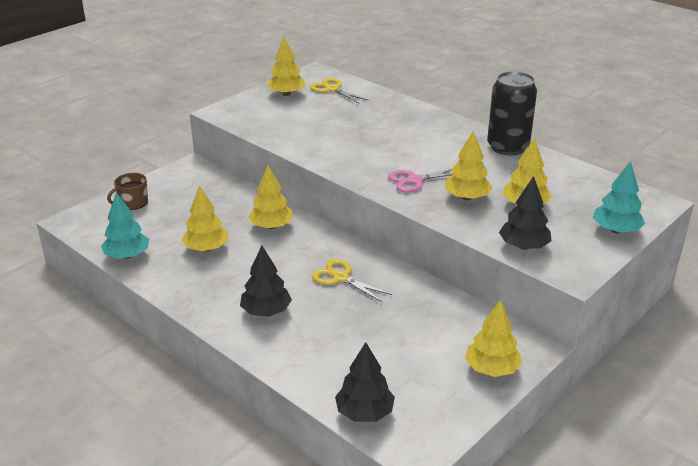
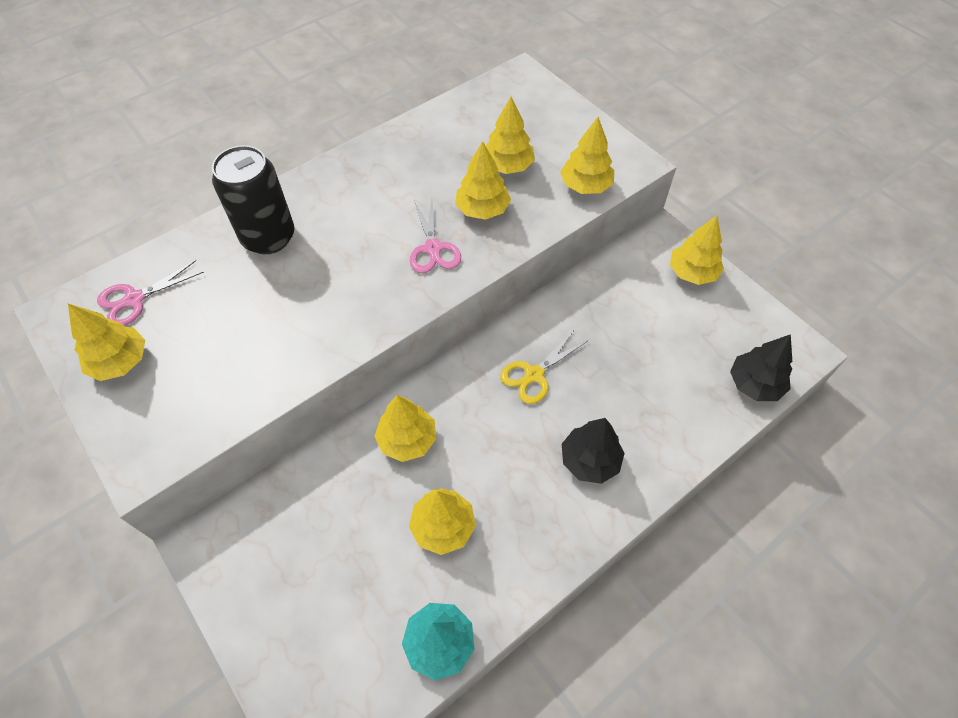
camera: 80 degrees left, 25 degrees up
(133, 203) = (289, 640): brown mug -> none
(332, 89) = (134, 299): yellow scissors -> pink scissors
(507, 147) = (379, 151): black can -> black can (268, 237)
(523, 246) = (585, 186): black tree -> yellow tree
(616, 230) = (566, 114): turquoise tree -> none

